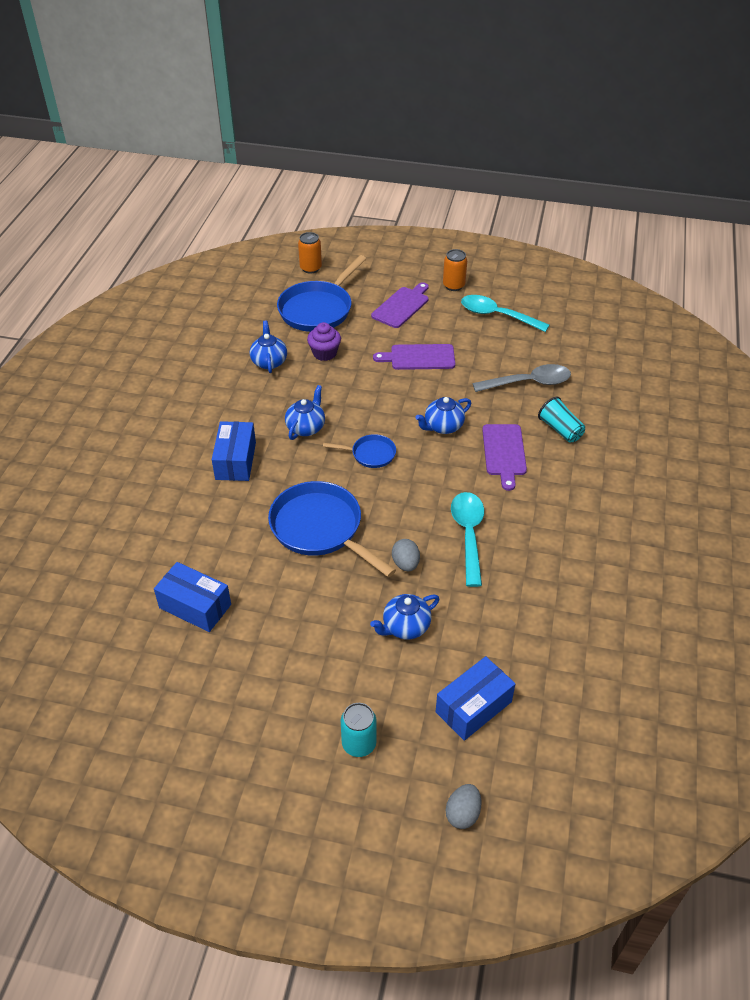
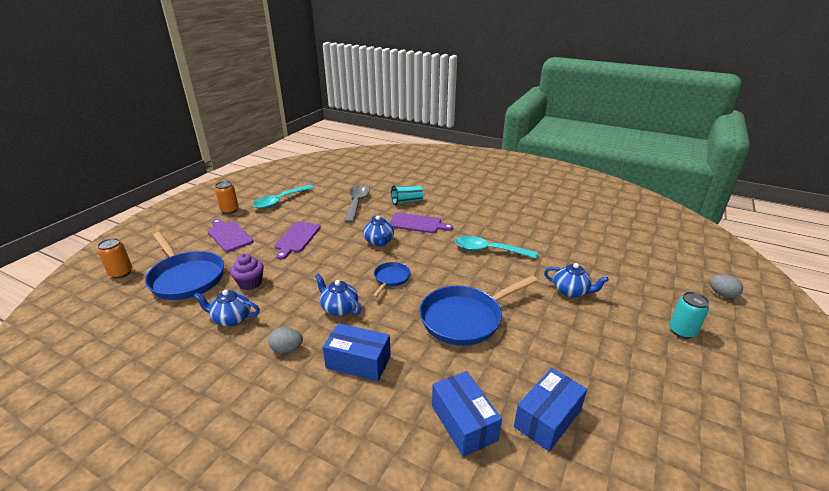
camera: 75 degrees left, 15 degrees down
(405, 564) = (511, 281): grey egg -> grey egg (287, 349)
(405, 627) = (571, 291): blue teapot -> blue teapot turned 45 degrees counterclockwise
(473, 707) = (637, 275): blue box -> blue box (463, 423)

